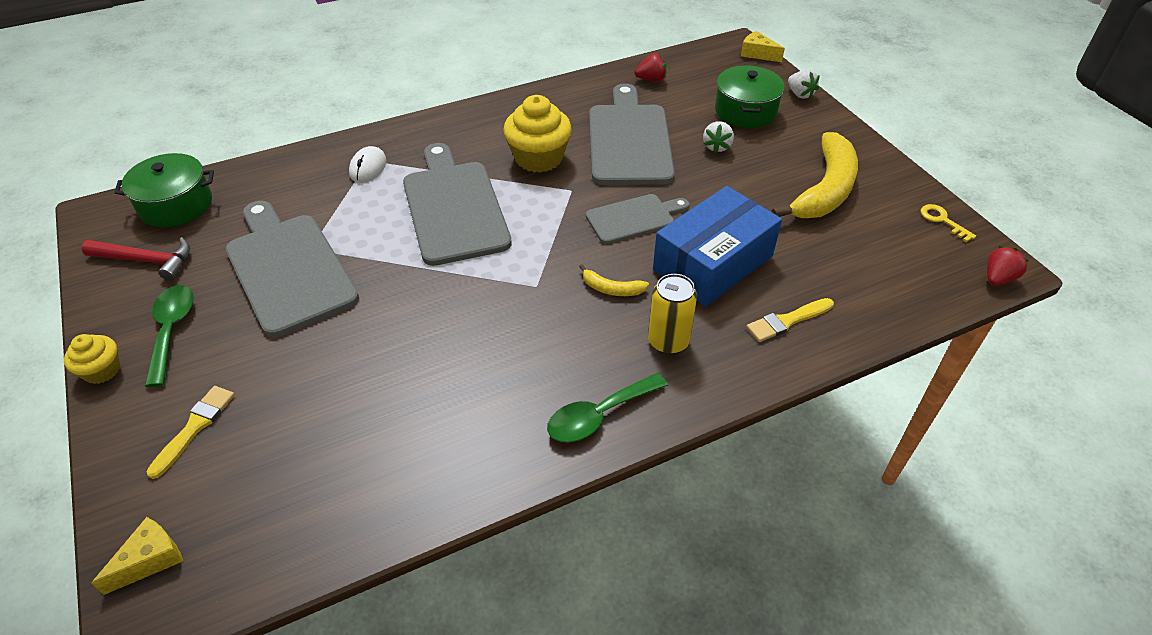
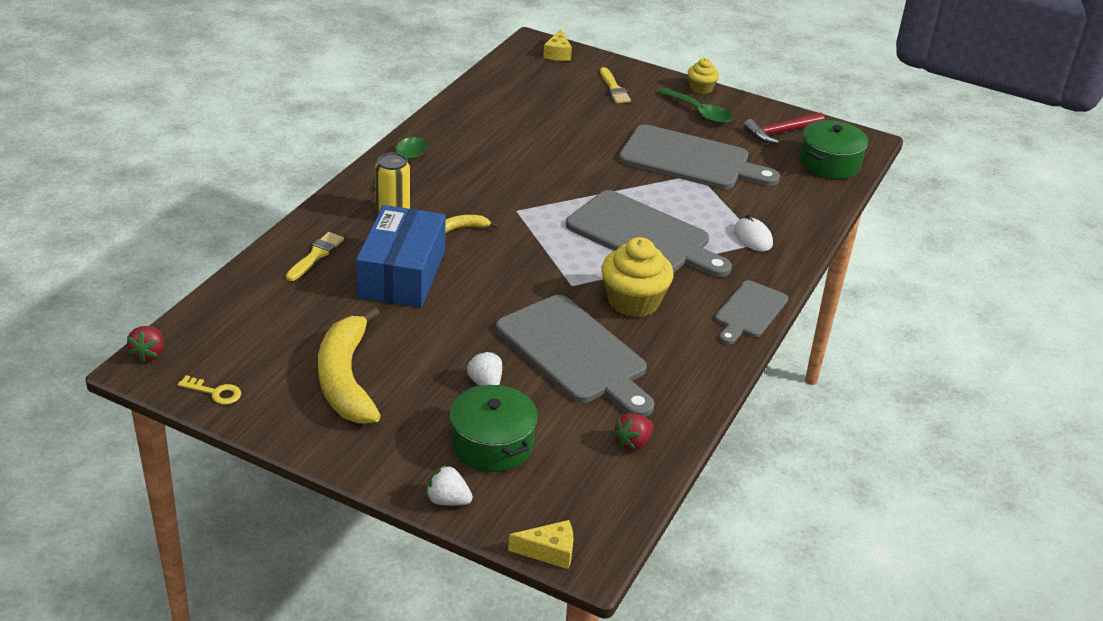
camera: 140 degrees right, 10 degrees down
(634, 218) = (496, 283): grey cutting board -> grey cutting board (749, 312)

